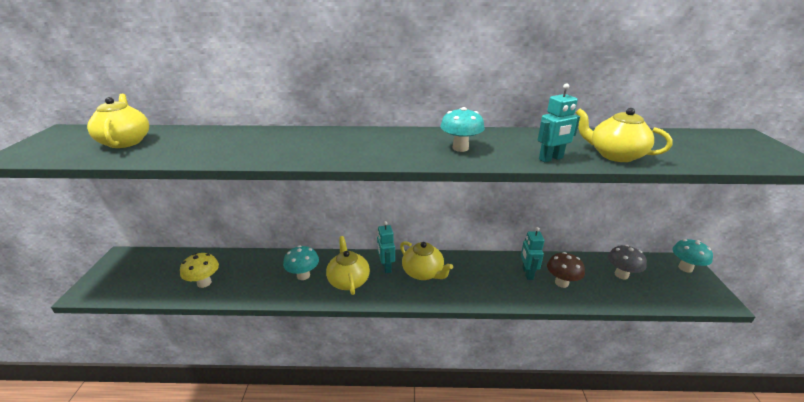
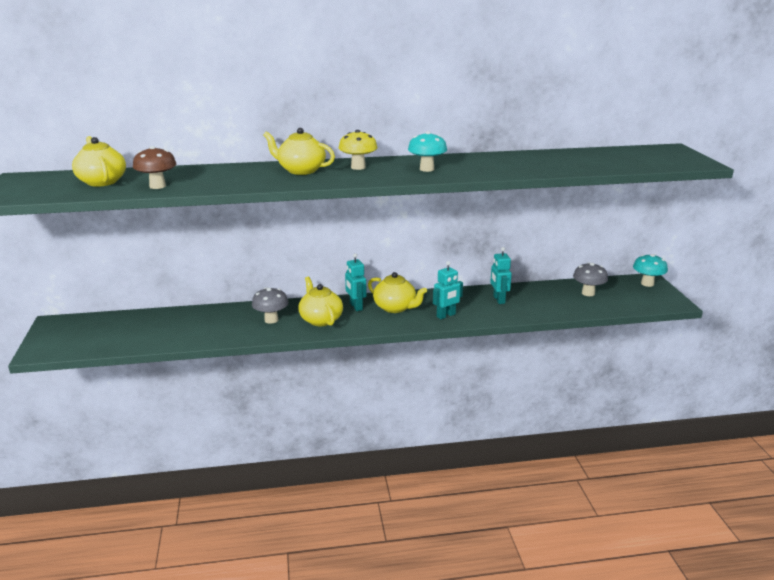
camera: 10 degrees left, 5 degrees down
(204, 283) = (167, 334): yellow mushroom -> yellow mushroom (358, 167)
(303, 275) = (271, 320): turquoise mushroom -> grey mushroom
(551, 159) = (506, 172): turquoise robot -> turquoise robot (446, 315)
(561, 283) = (532, 303): brown mushroom -> brown mushroom (157, 186)
(615, 155) = (559, 167): yellow teapot -> yellow teapot (301, 170)

